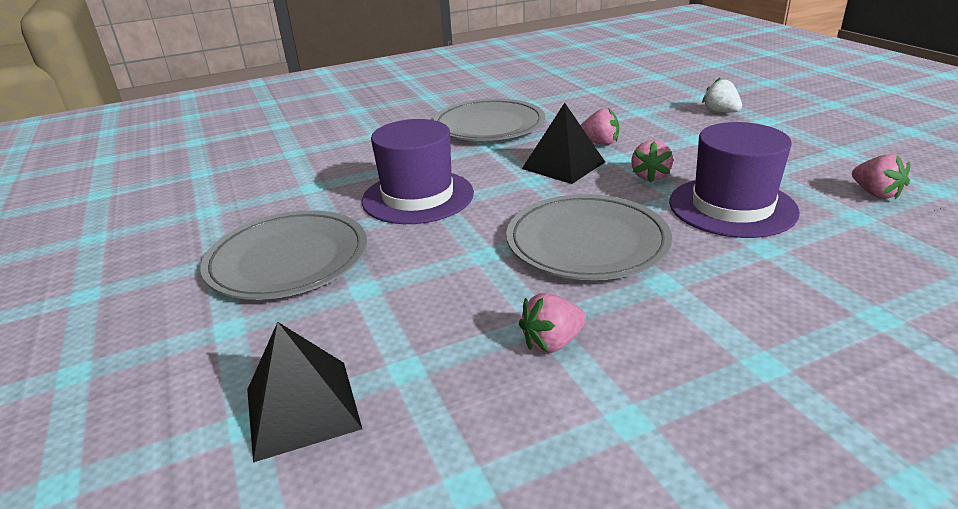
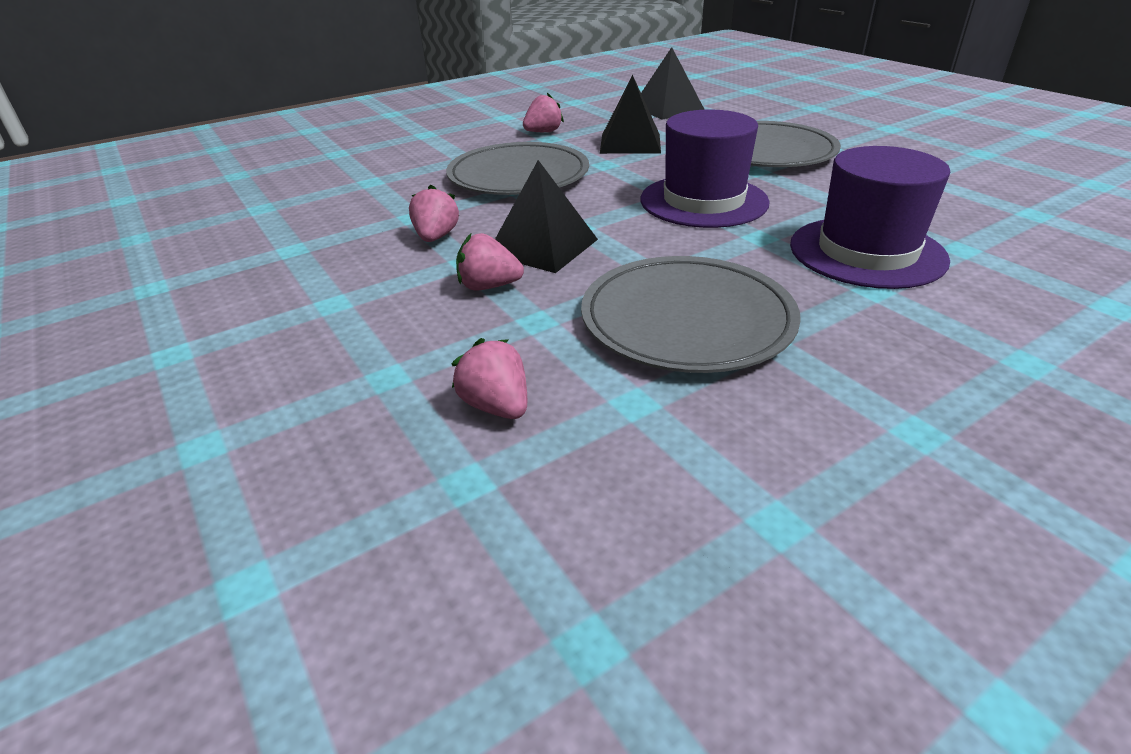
camera: 170 degrees right, 5 degrees up
(433, 294) = (630, 143): none -> black pyramid
(720, 112) = (231, 377): white strawberry -> none
(732, 207) = (369, 209): purple hat -> purple hat (867, 252)
(875, 193) = (208, 230): pink strawberry -> pink strawberry (496, 406)

